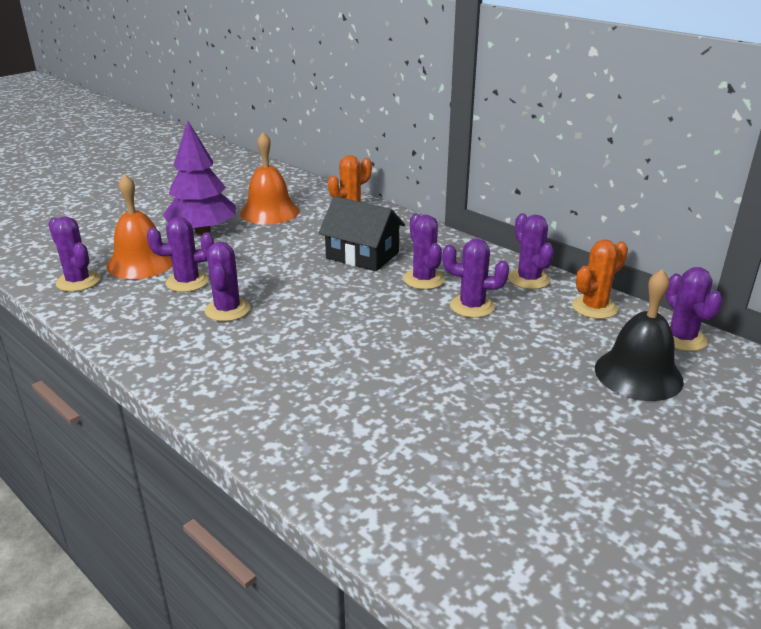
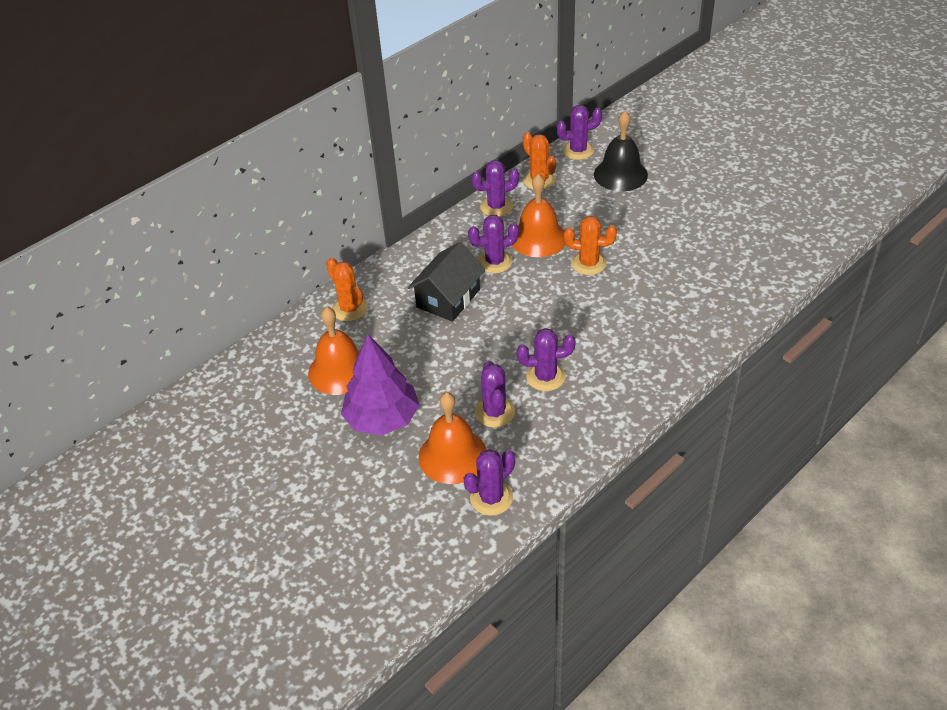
camera: 85 degrees left, 15 degrees up
(424, 341) = (588, 263): none -> orange cactus
(472, 306) = (538, 238): purple cactus -> orange bell

